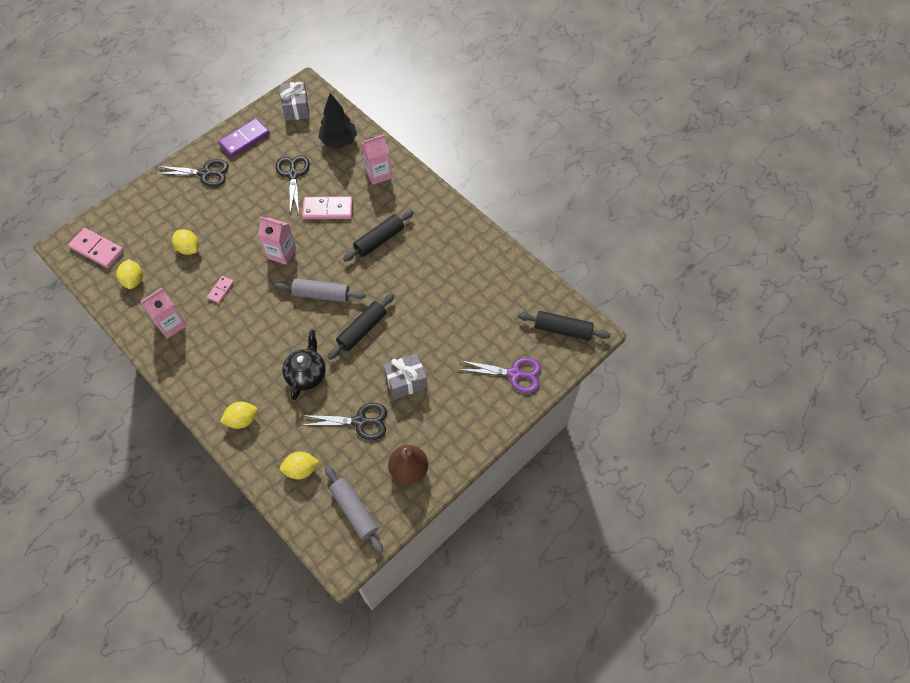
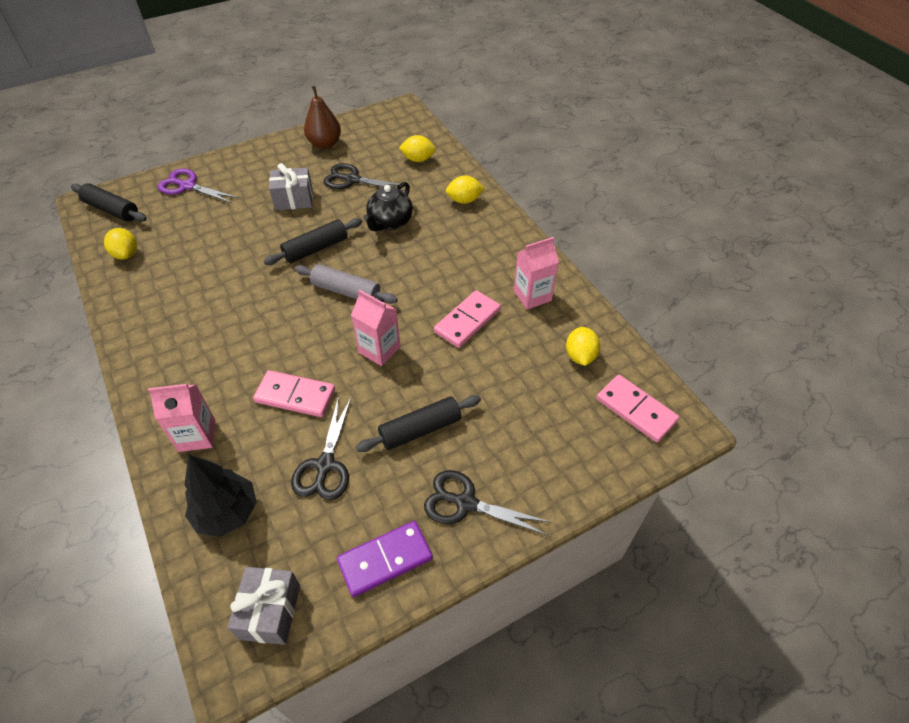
camera: 165 degrees left, 10 degrees down
(189, 248) = (503, 382): yellow lemon -> yellow lemon (126, 254)
(221, 290) = (467, 321): pink domino -> pink domino, size x1.84
(354, 511) = (381, 130): grey rolling pin -> none
(379, 240) = (247, 339): black rolling pin -> black rolling pin (420, 429)

